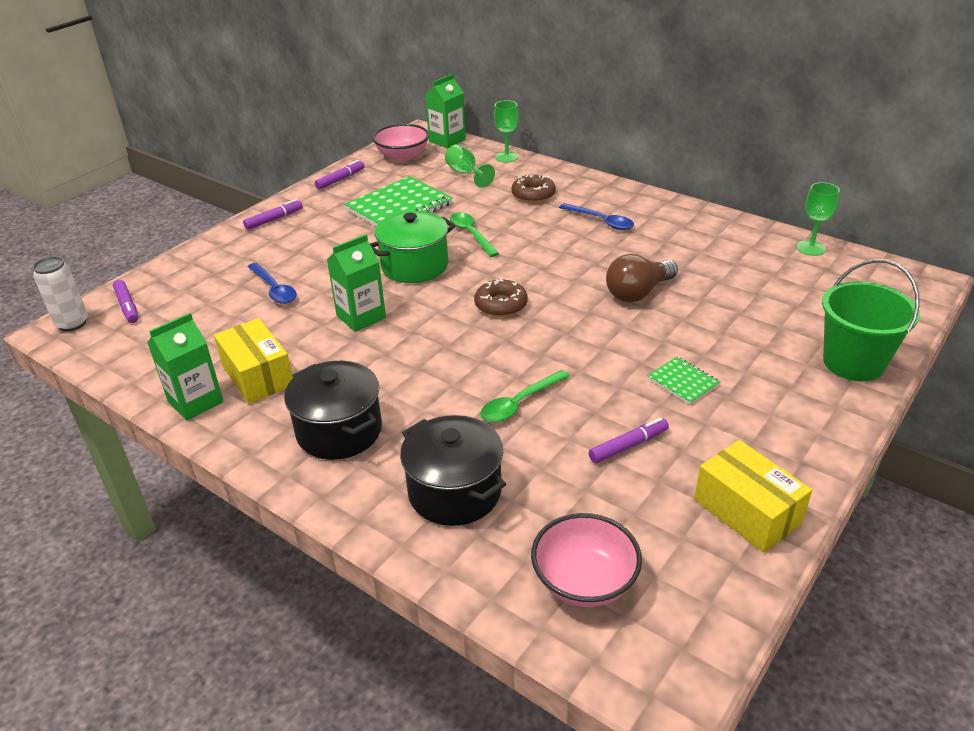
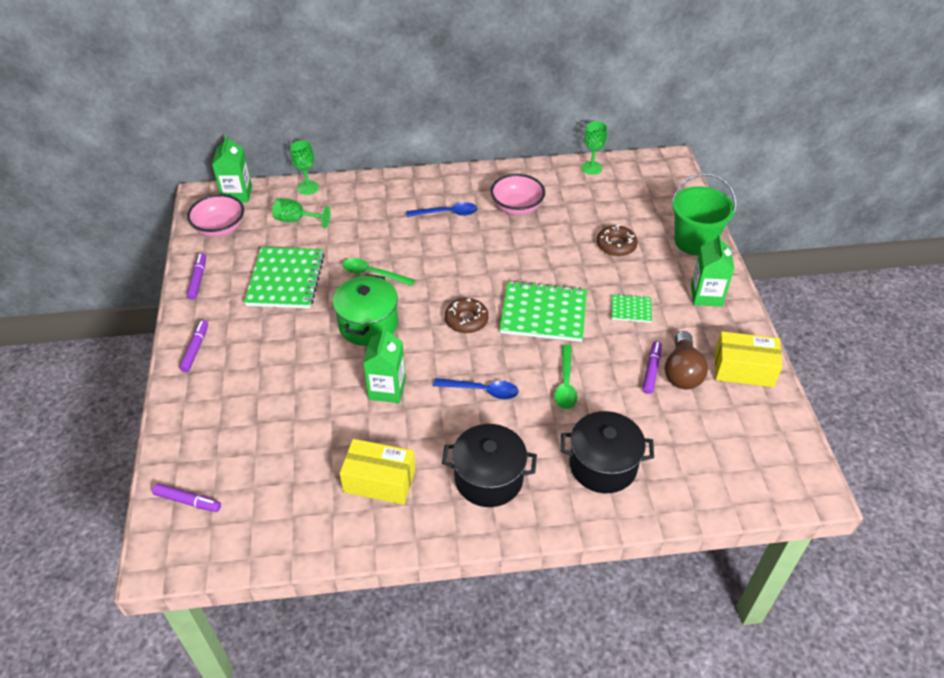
camera: 45 degrees left, 10 degrees up
(72, 324) = (162, 547): white can -> none
(195, 401) = (364, 530): green carton -> green carton (706, 295)
(274, 289) = (290, 409): blue spoon -> blue spoon (482, 391)
(533, 194) = (372, 214): brown donut -> brown donut (616, 245)
(582, 337) = (543, 313): none -> green notebook
(584, 581) = (722, 464): pink bowl -> pink bowl (517, 207)
(638, 293) = (536, 259): brown light bulb -> brown light bulb (682, 372)

